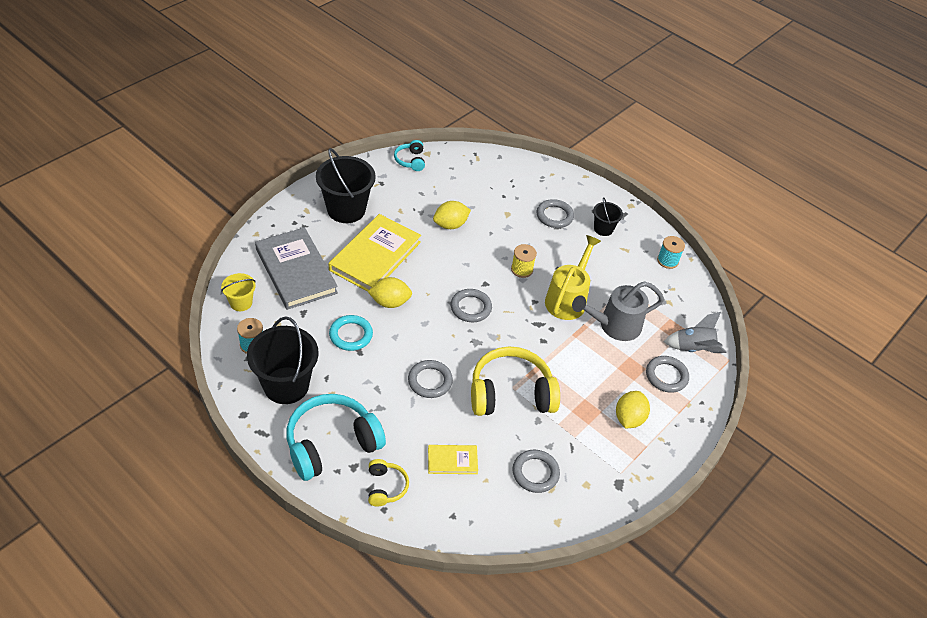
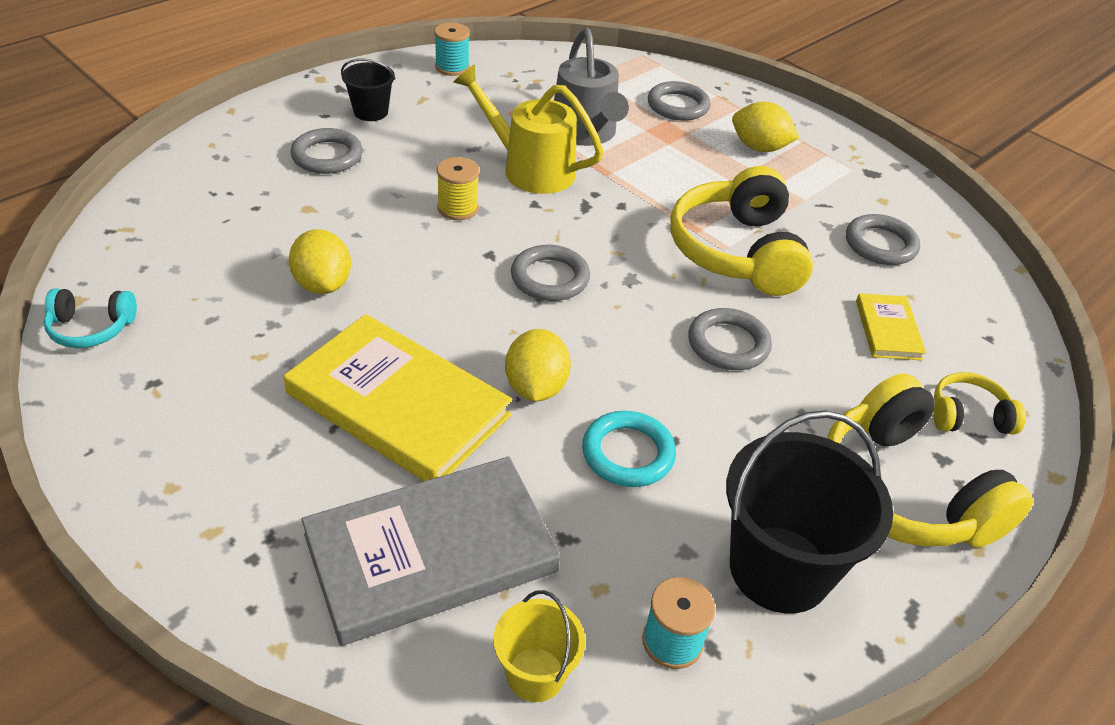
camera: 85 degrees left, 5 degrees down
(332, 444) = (904, 490): turquoise headphones -> yellow headphones
(346, 209) = (231, 451): black bucket -> none
(693, 348) = (625, 77): grey rocket -> none

